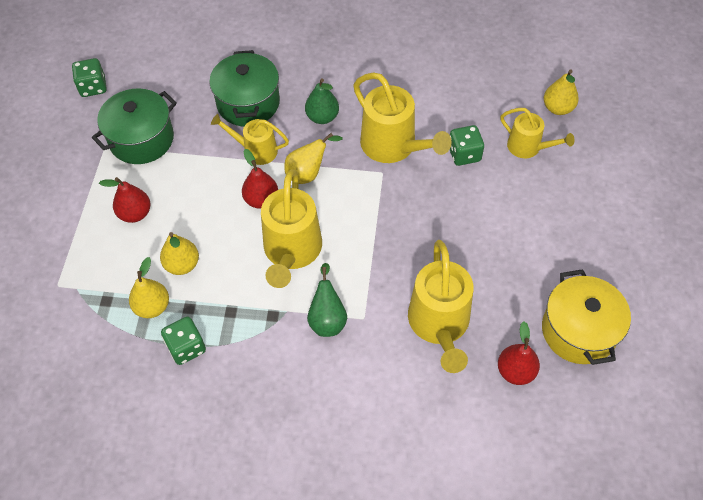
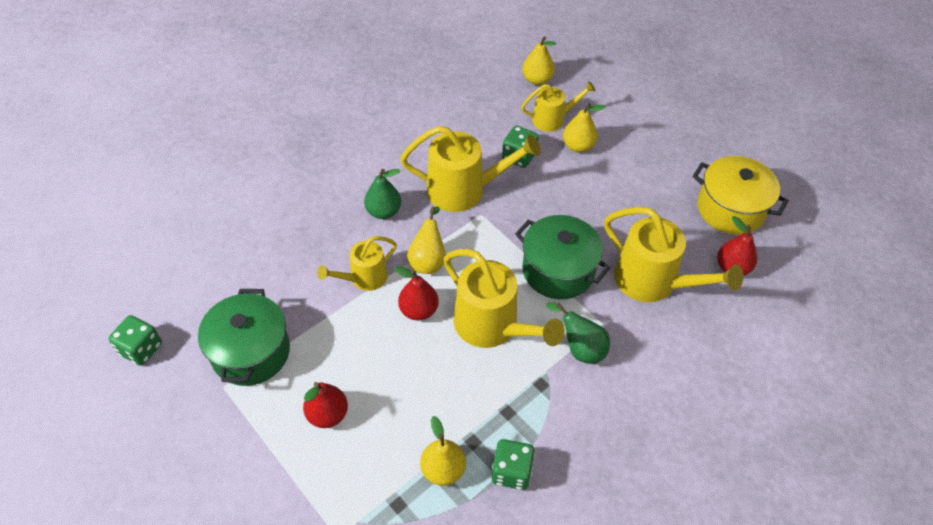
camera: 50 degrees left, 5 degrees down
(182, 265) = (423, 415): yellow pear -> yellow pear (578, 146)
(248, 103) = (308, 248): green pot -> green pot (558, 270)

